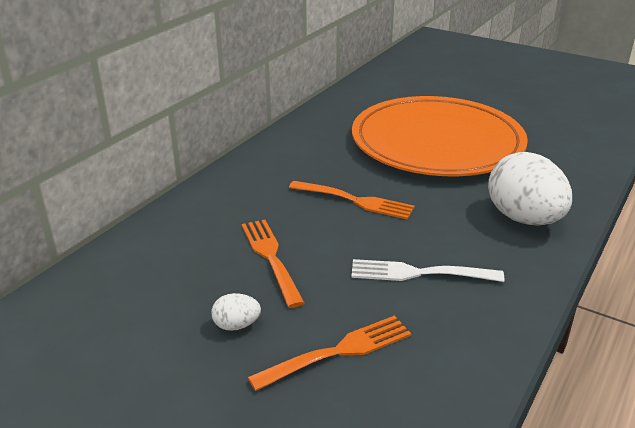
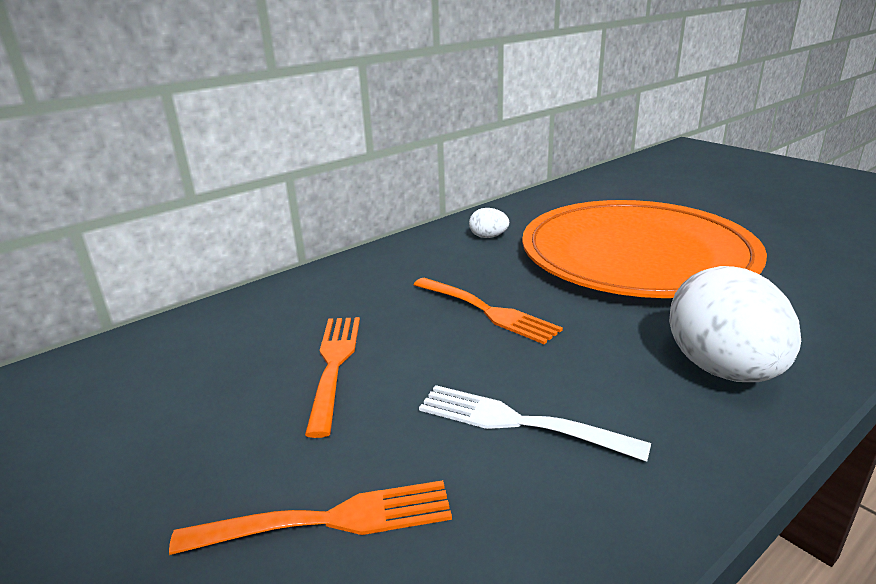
camera: 20 degrees right, 5 degrees down
(236, 325) = (225, 447): white egg -> white egg (488, 237)

